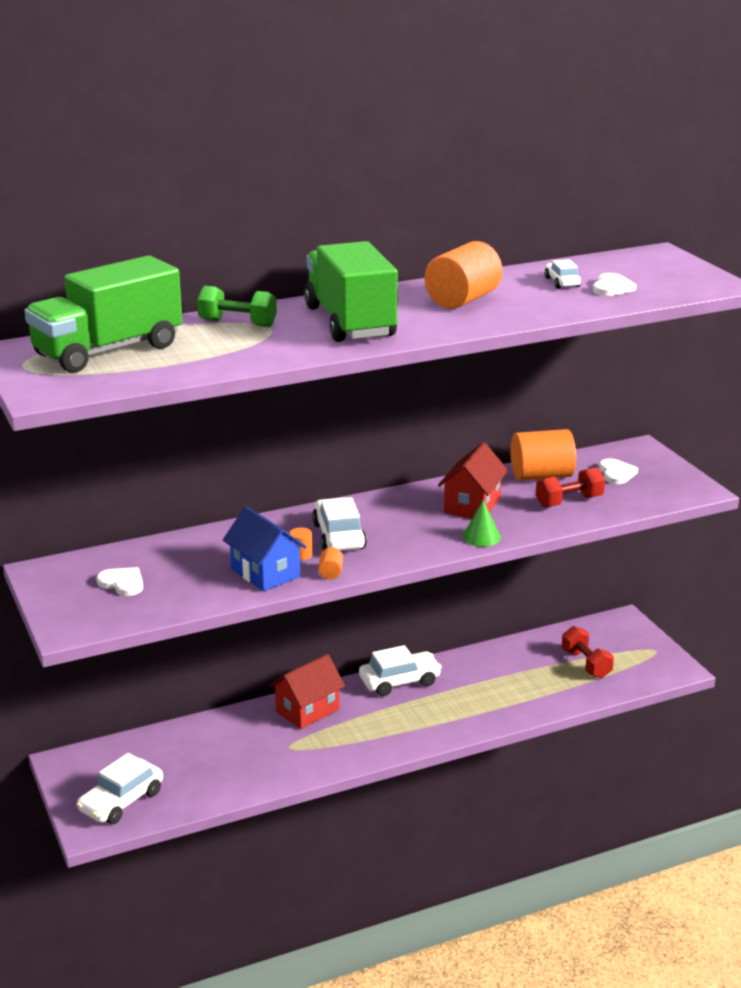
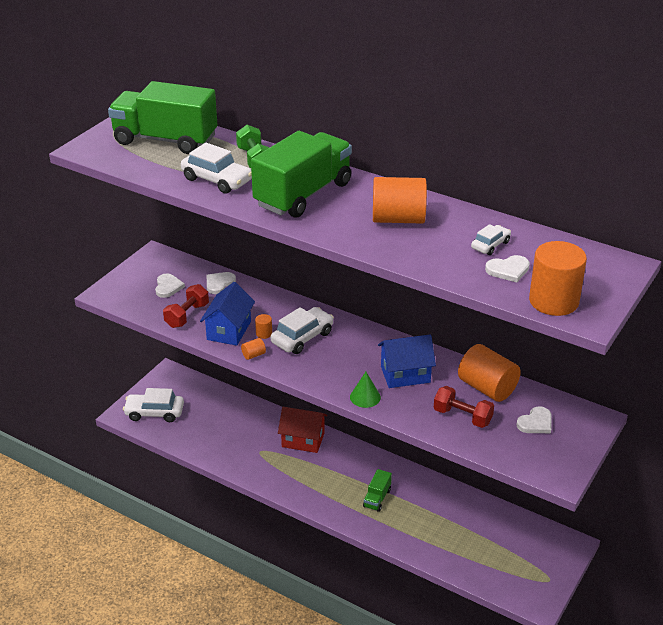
camera: 55 degrees right, 10 degrees up
(167, 550) = (219, 283): none -> white heart
(399, 681) = (373, 465): white car -> white car (217, 180)
(450, 700) = (377, 498): none -> green truck
(472, 505) = (405, 374): red house -> blue house
(586, 664) = (490, 548): red dumbbell -> red dumbbell (187, 315)
(682, 287) = (553, 301): none -> orange cylinder

